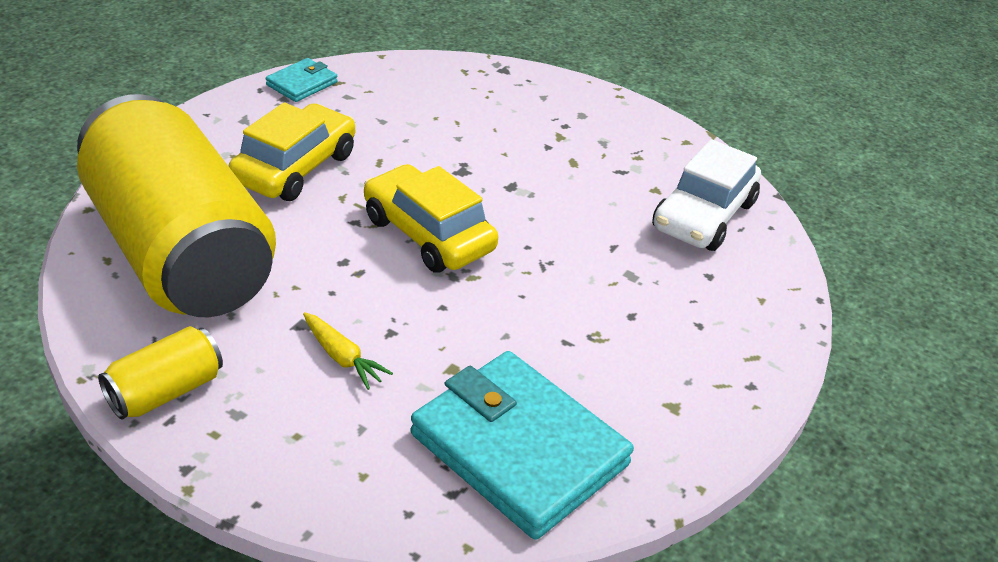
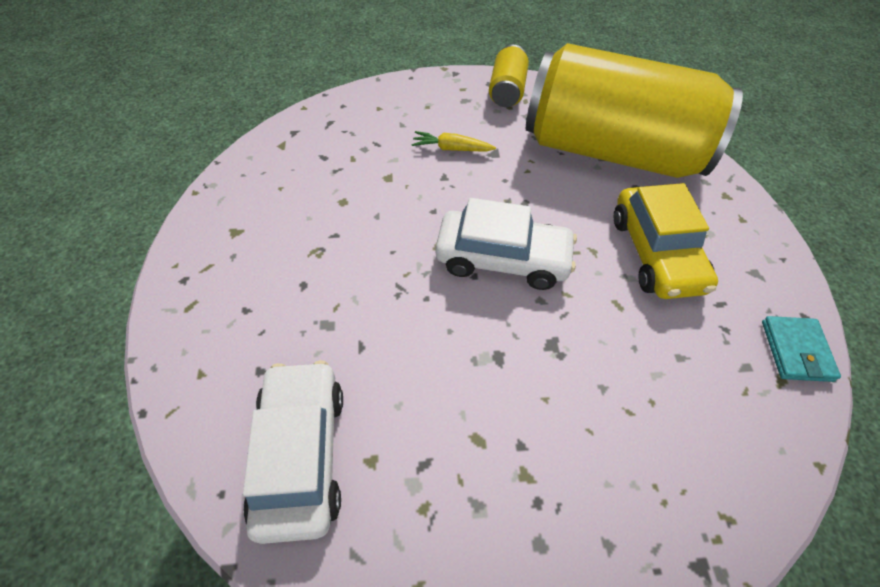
camera: 145 degrees right, 15 degrees up
(428, 234) = (502, 259): yellow car -> white car
(519, 449) = (313, 157): turquoise wallet -> none

